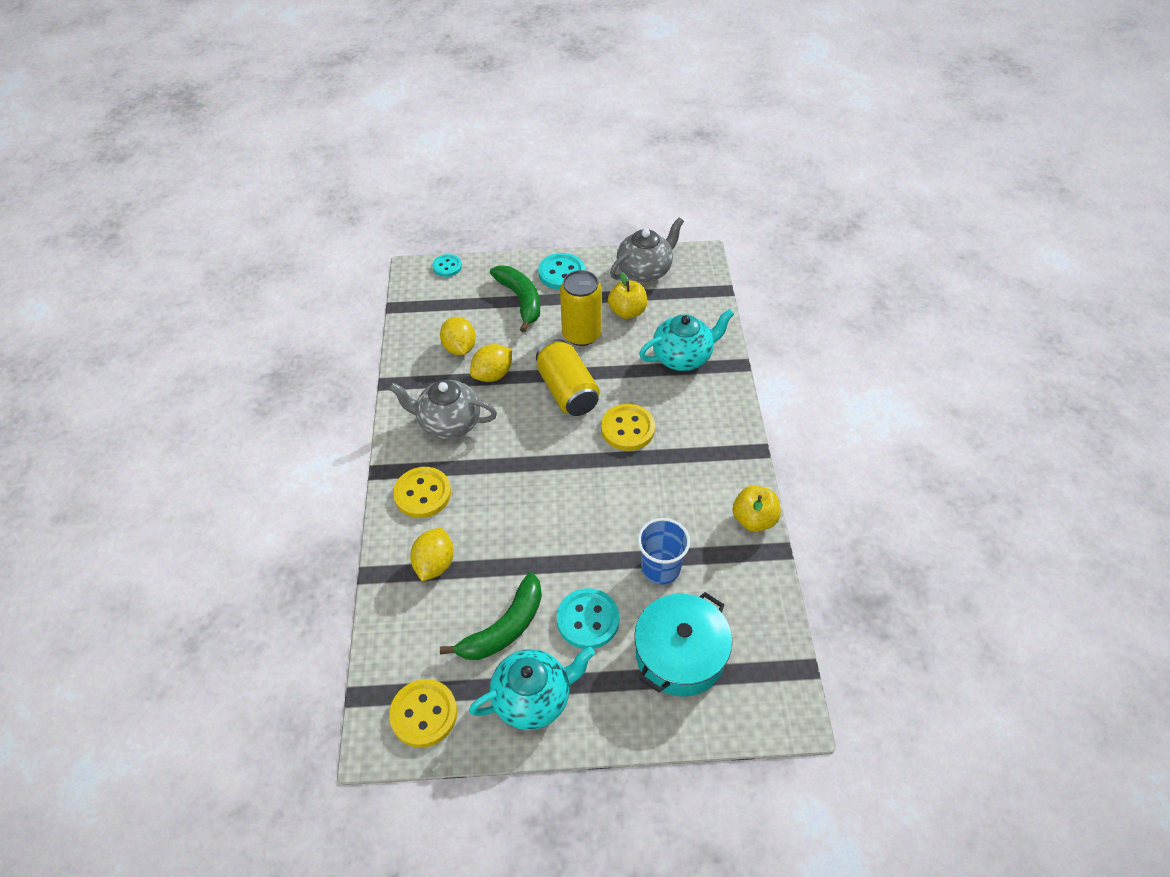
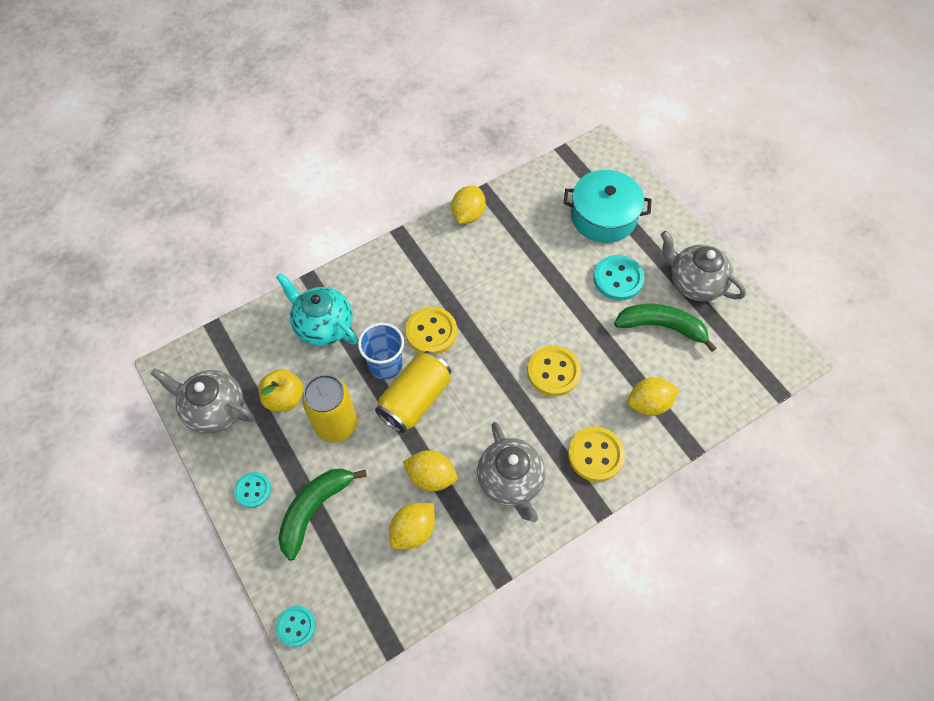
camera: 120 degrees left, 10 degrees up
(424, 714) = (755, 341): yellow button -> yellow button (553, 372)
(533, 698) = (694, 283): turquoise teapot -> grey teapot
(561, 273) = (253, 490): turquoise button -> turquoise button, size x0.63
(660, 568) = (547, 254): blue cup -> blue cup (385, 364)
(754, 519) = (468, 215): yellow apple -> yellow lemon

